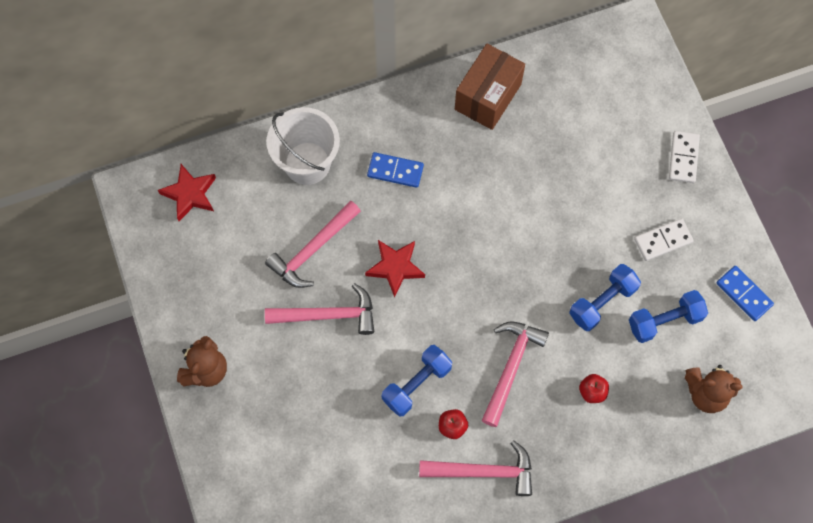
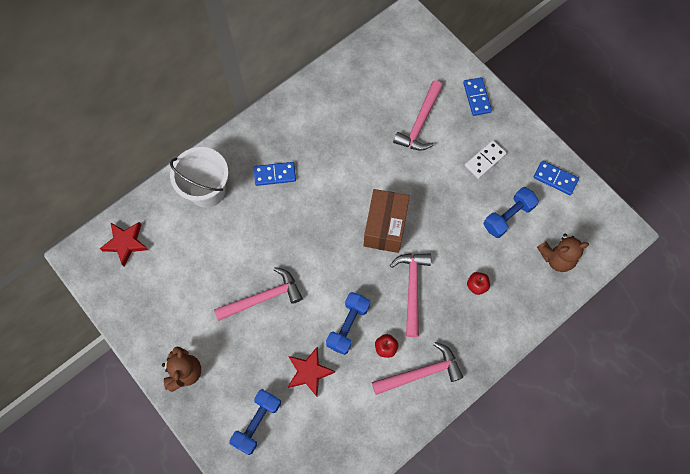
camera: 20 degrees left, 0 degrees up
(313, 250) = (234, 253): pink hammer -> pink hammer (420, 123)
(395, 267) = (300, 245): red star -> red star (309, 372)
(488, 96) = (322, 99): brown box -> brown box (385, 227)
(602, 302) = (459, 218): blue dumbbell -> blue dumbbell (257, 422)
(683, 158) = (476, 97): white domino -> blue domino

